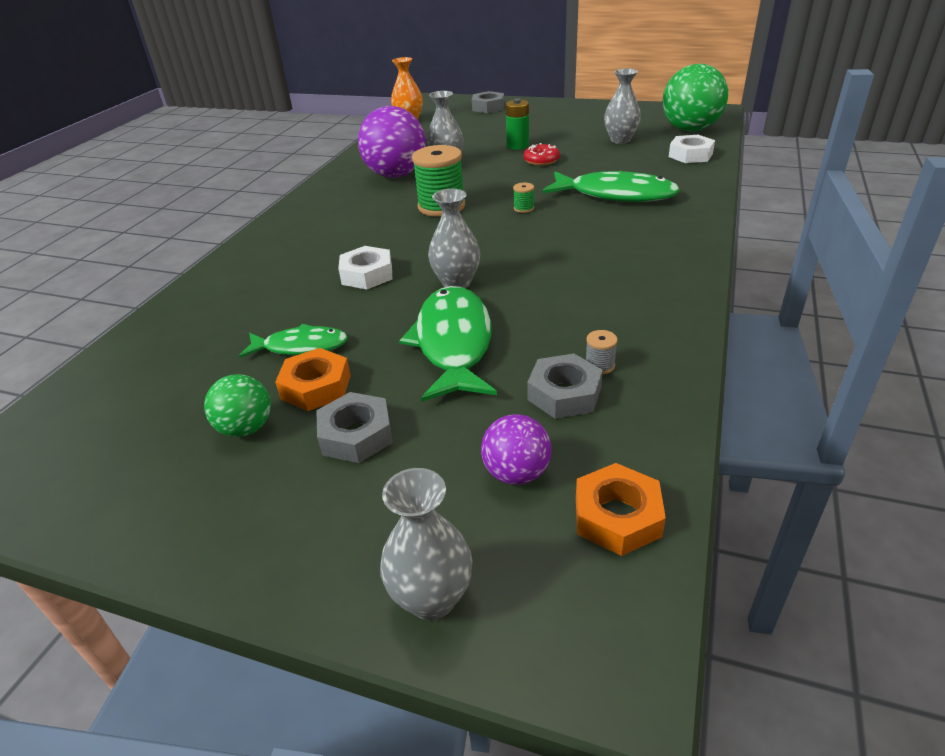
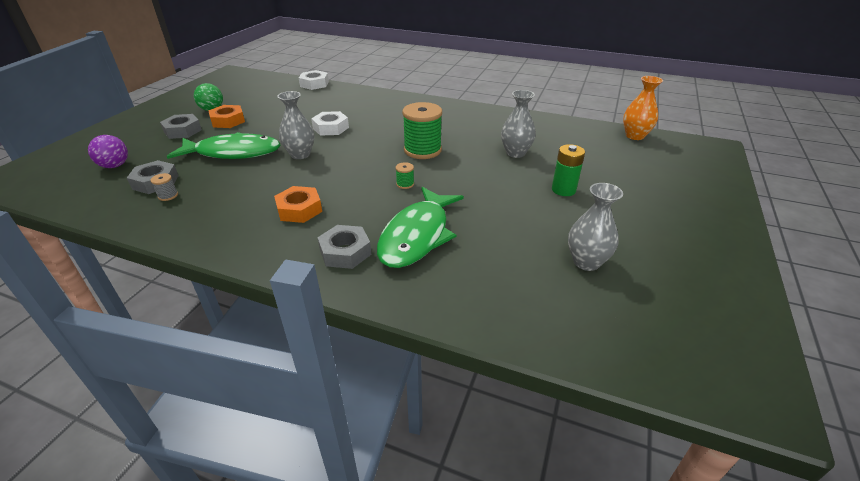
camera: 90 degrees right, 0 degrees up
(301, 347) = (266, 116): green fish -> none
(396, 175) = (492, 133): purple ball -> none
(432, 598) = (75, 147): grey vase -> none
(488, 107) = (695, 178): grey nut -> grey nut (345, 252)
(541, 160) = (518, 200): red donut -> none
(617, 516) = (59, 188): orange nut -> orange nut (299, 209)
(690, 129) = (639, 339): green ball -> none
(690, 155) = (527, 315): white nut -> white nut (314, 84)

